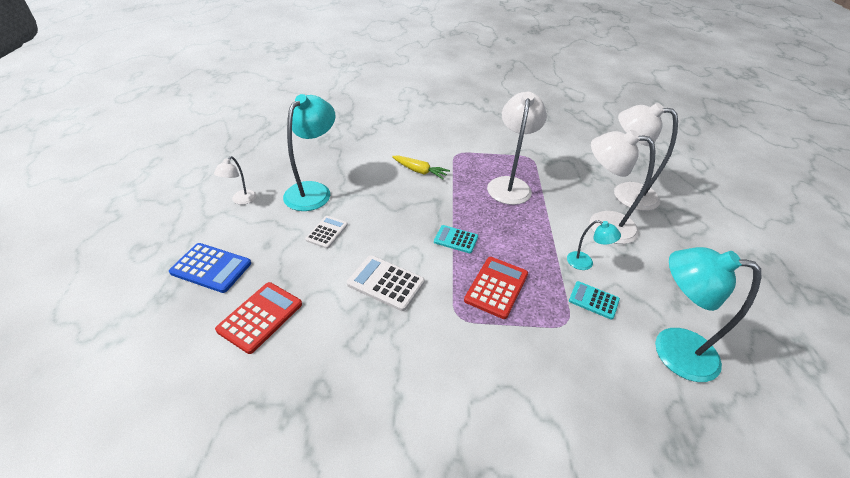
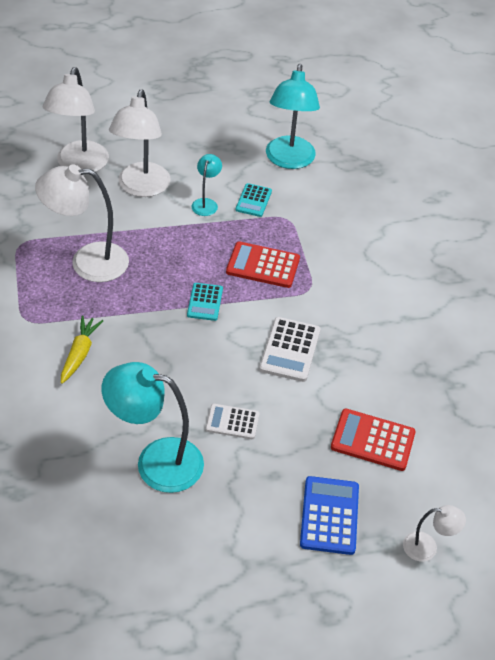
camera: 105 degrees left, 5 degrees up
(241, 200) = (201, 540): white lamp -> white lamp (427, 547)

